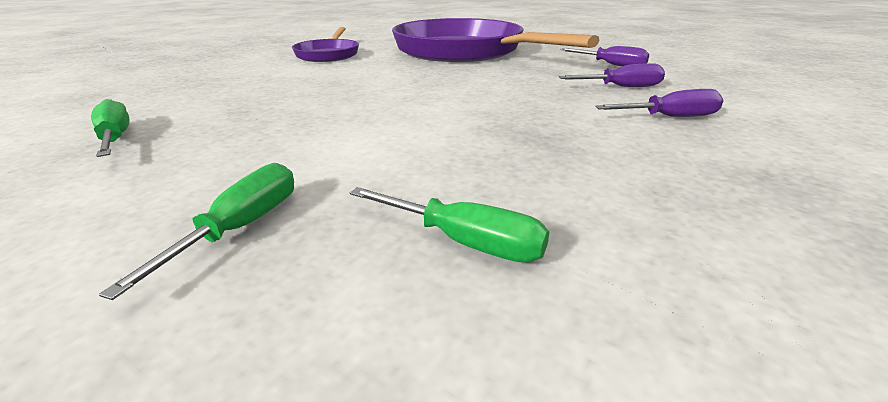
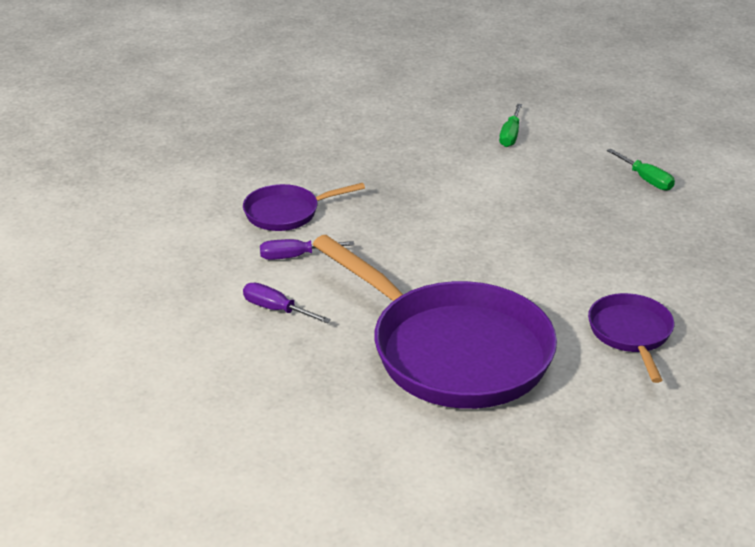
camera: 175 degrees right, 5 degrees up
(463, 242) = (422, 134): green screwdriver -> none
(669, 117) = (286, 213): purple screwdriver -> purple pan

